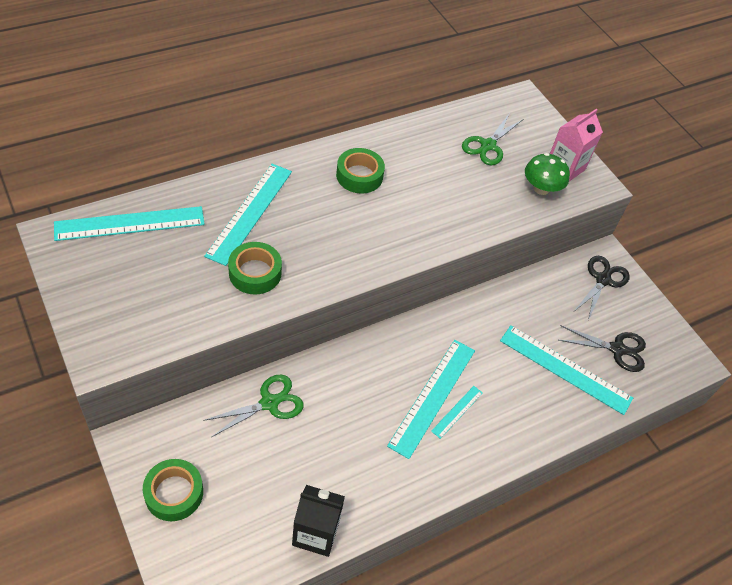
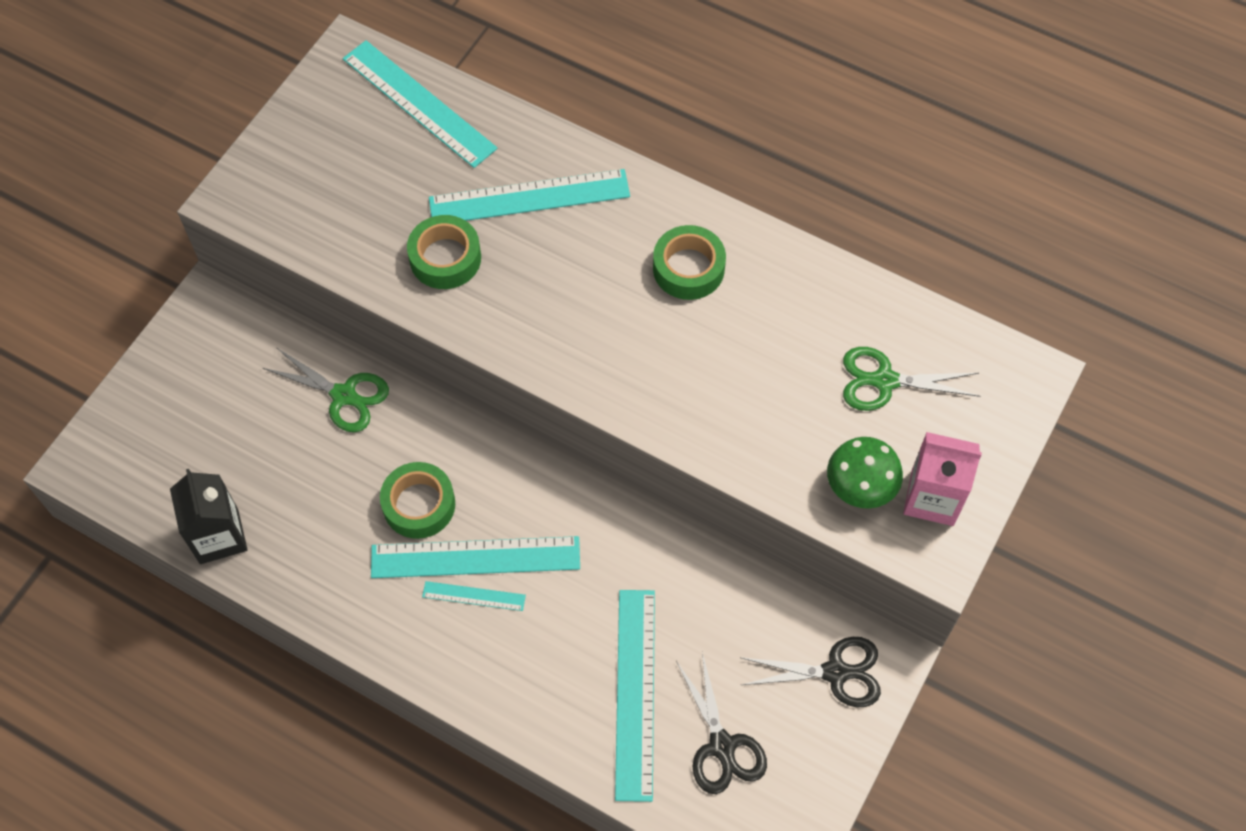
camera: 65 degrees right, 10 degrees up
(174, 493) = (179, 379): green tape -> green tape (419, 505)

